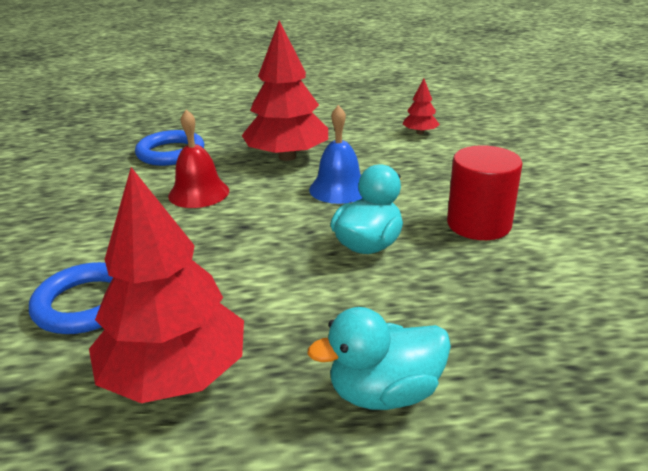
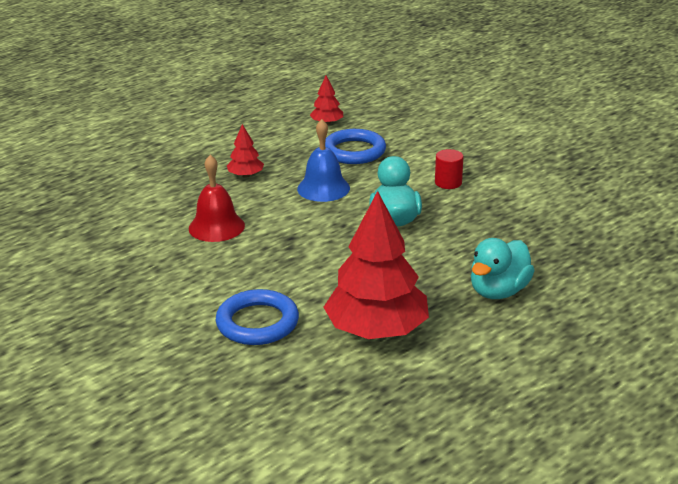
camera: 35 degrees left, 0 degrees up
(171, 153) = (134, 203): blue ring -> blue ring (354, 151)
(287, 157) = (245, 175): red tree -> red tree, size x0.46
(478, 224) = (448, 183): red cylinder -> red cylinder, size x0.55

